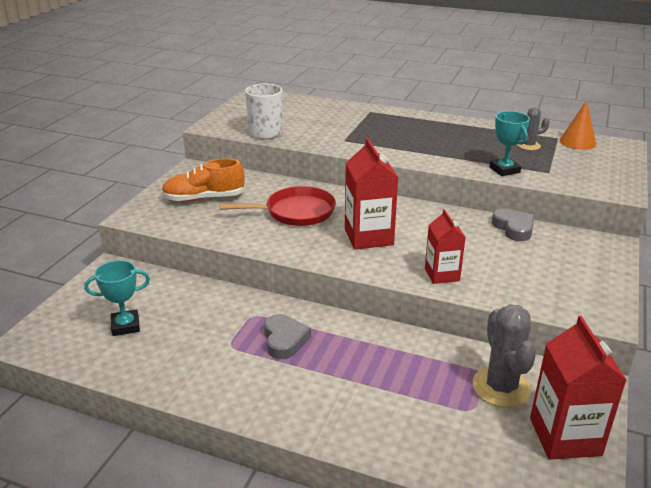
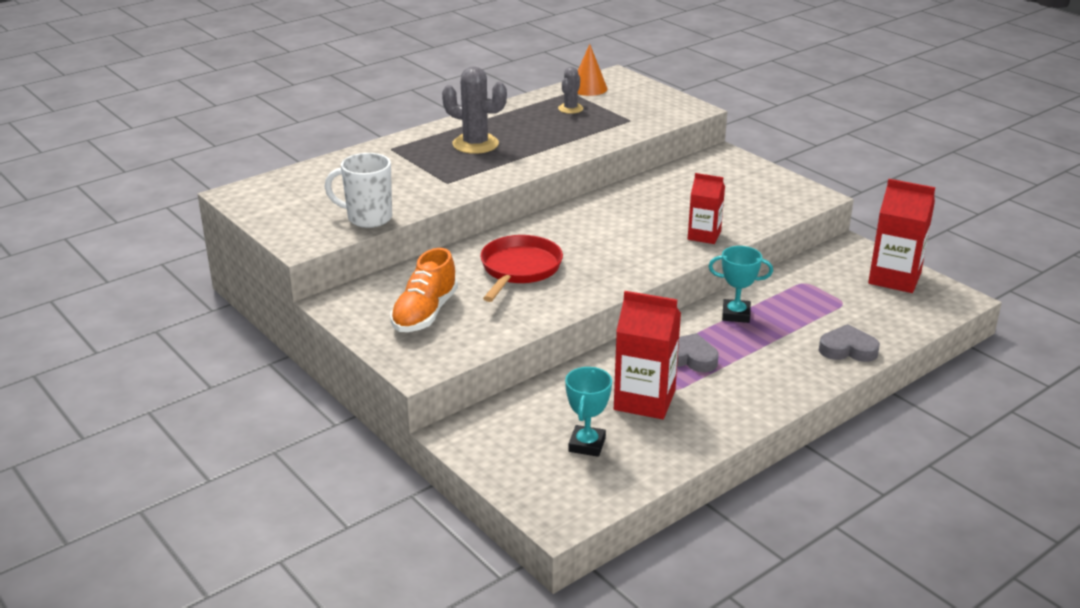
camera: 60 degrees left, 0 degrees up
(368, 237) = (608, 247): red carton -> red carton (644, 400)
(501, 387) = (827, 281): grey cactus -> grey cactus (475, 144)
(504, 170) = (606, 135): turquoise trophy -> turquoise trophy (736, 314)
(514, 228) = (661, 180): grey heart -> grey heart (847, 349)

